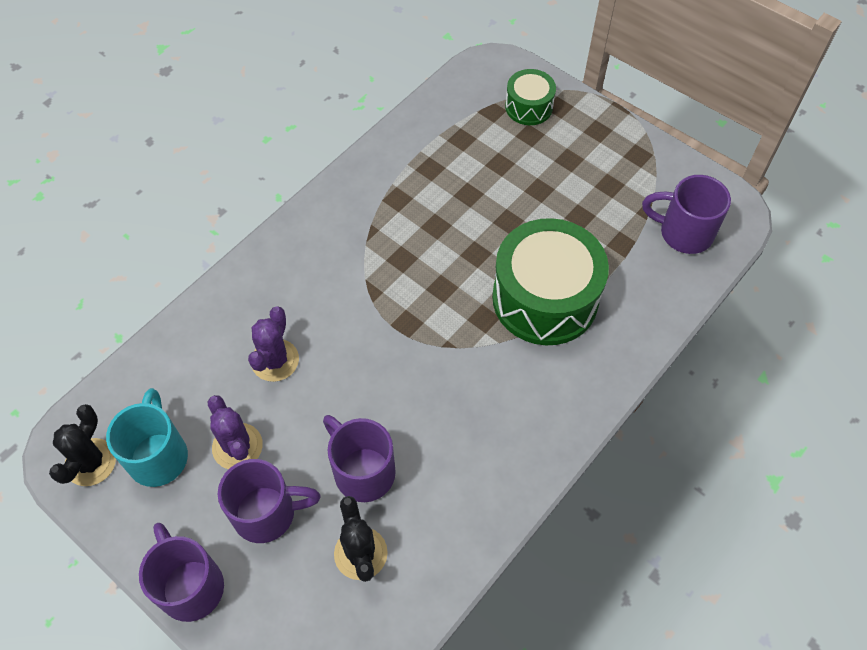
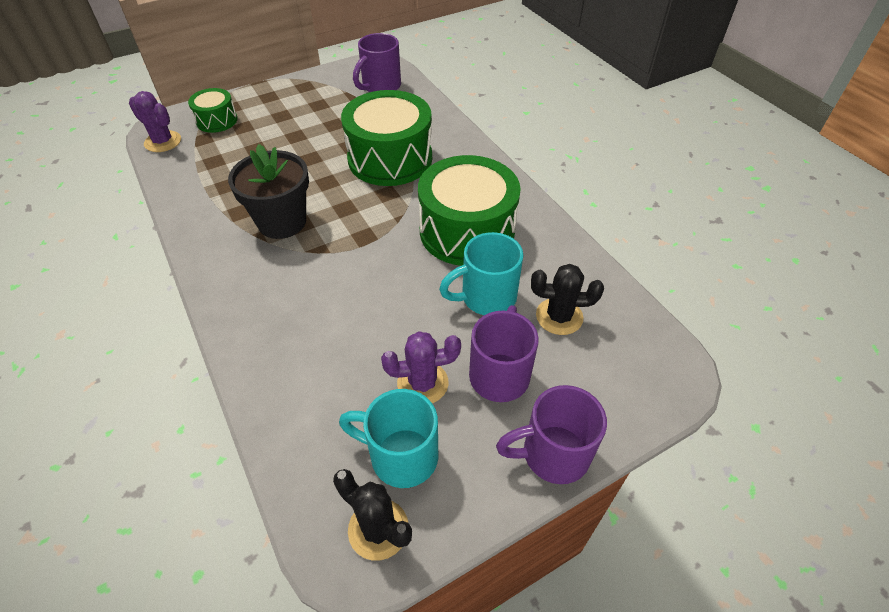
camera: 70 degrees left, 10 degrees down
(275, 360) = (347, 333): purple cactus -> purple cactus (163, 142)
(362, 471) = (486, 297): purple mug -> turquoise mug
(398, 241) = (282, 222): none -> black flower pot
(455, 421) = (467, 231): none -> green drum

